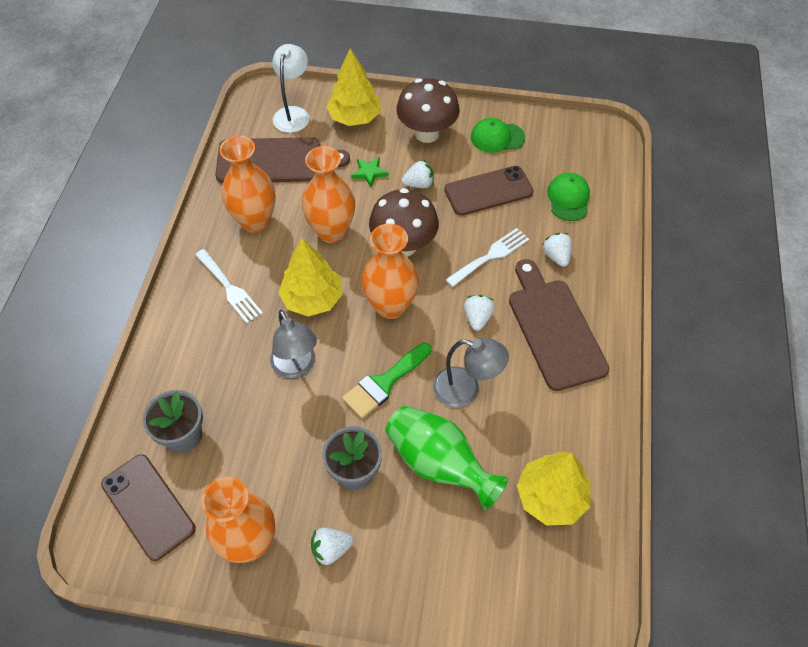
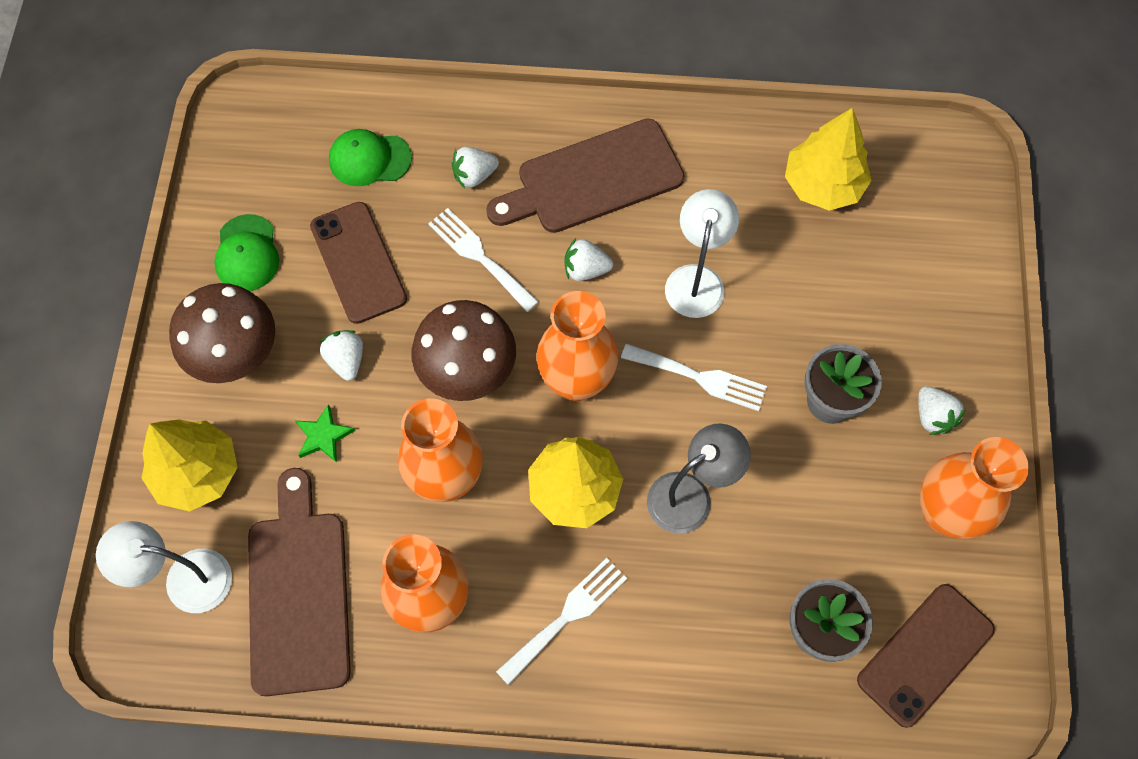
camera: 95 degrees left, 10 degrees up
(384, 383) = (700, 378): green brush -> white fork
(439, 464) = (803, 305): green vase -> none
(466, 390) = (696, 279): grey lamp -> white lamp

